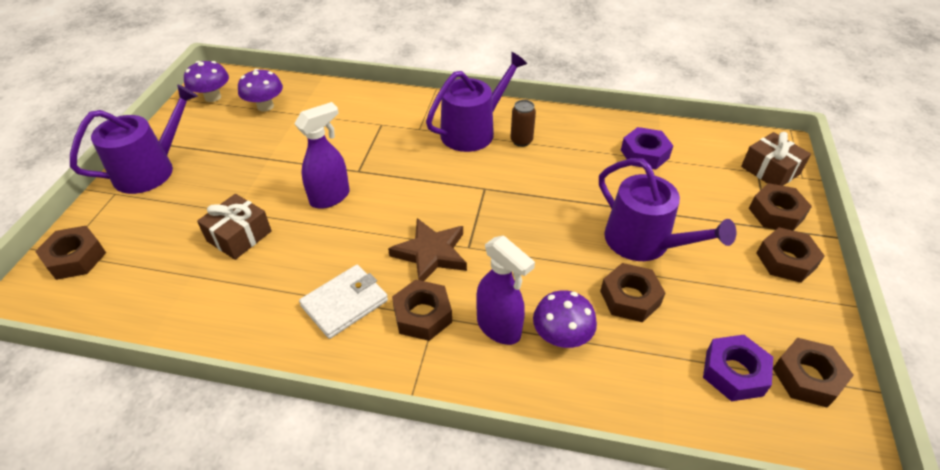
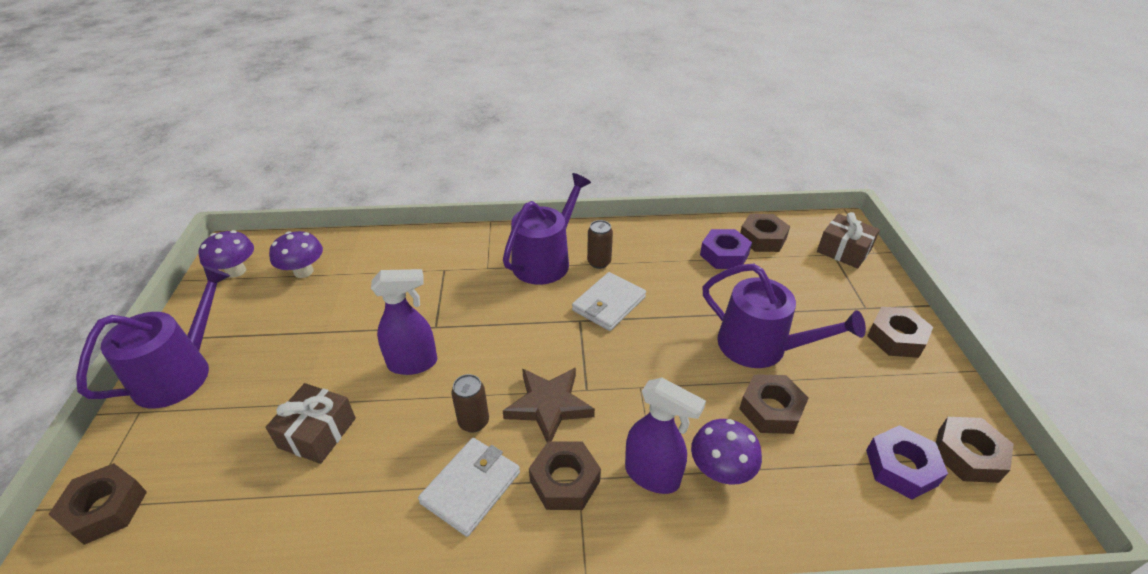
camera: 15 degrees left, 5 degrees down
(330, 197) = (413, 363): purple spray bottle -> purple spray bottle turned 45 degrees clockwise
(364, 253) = (474, 422): none -> brown can
(516, 179) = (609, 304): none -> white wallet
(776, 213) = (867, 292): brown nut -> brown nut (762, 238)

